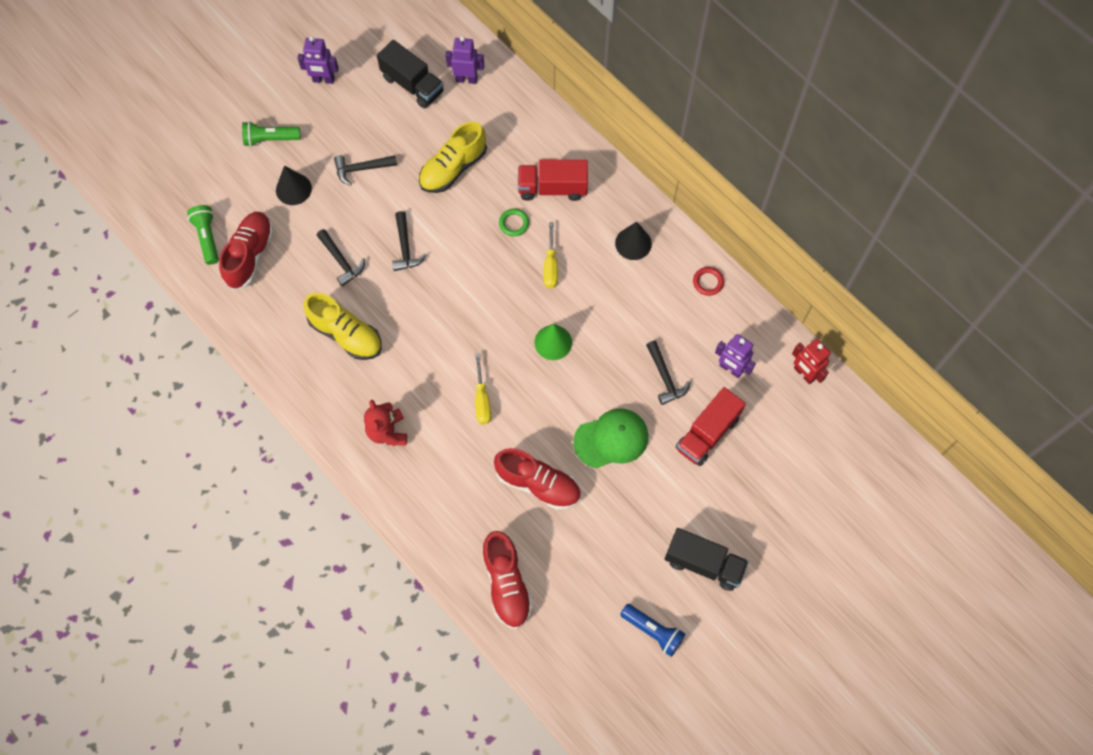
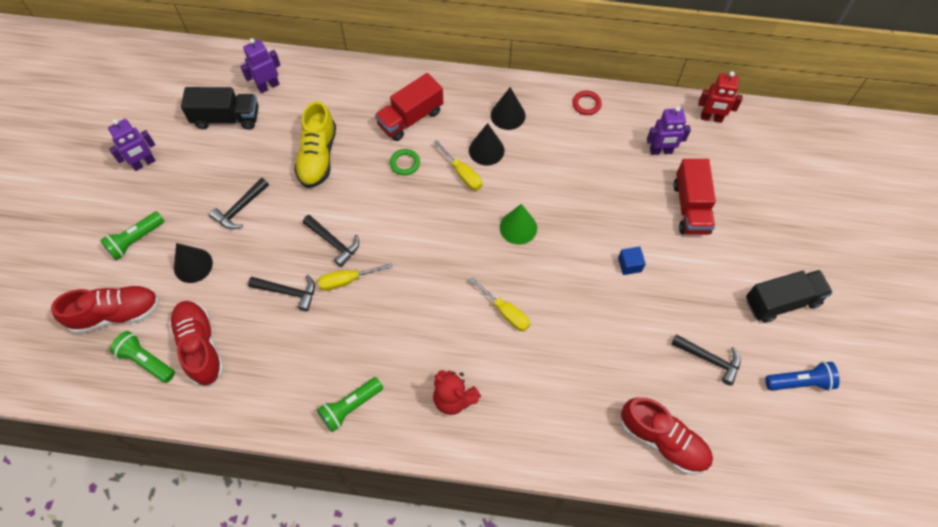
camera: 40 degrees left, 5 degrees down
(312, 380) = (350, 407): none -> green flashlight
(346, 334) = (346, 347): yellow shoe -> none
(389, 284) = (346, 280): none -> yellow screwdriver
(538, 484) = (610, 342): red shoe -> red shoe (116, 314)
(588, 260) = (486, 150): none -> black cone
(611, 439) = (629, 265): green cap -> blue cube
(665, 378) = (623, 191): black hammer -> black hammer (709, 359)

